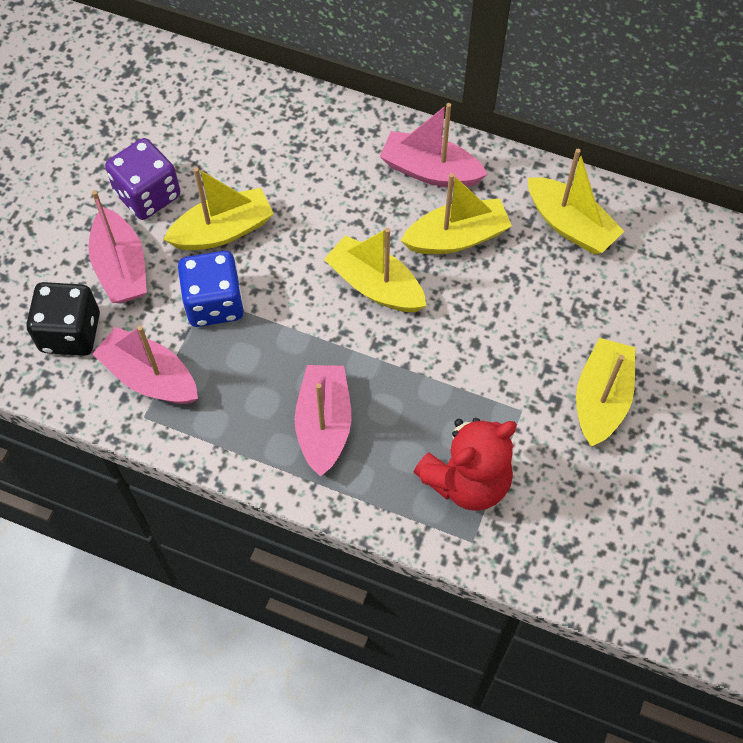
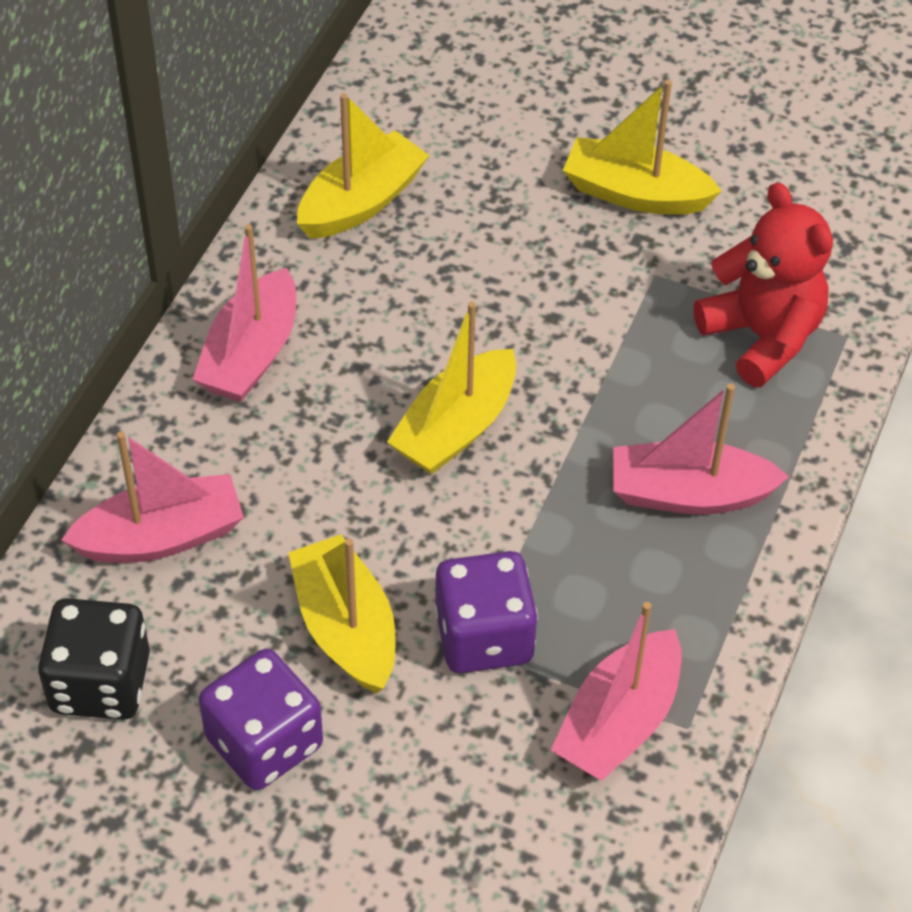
camera: 90 degrees left, 10 degrees down
(70, 333) = (539, 845): black dice -> black dice (100, 683)
(121, 268) = (412, 775): pink boat -> pink boat (161, 537)
(214, 303) = (484, 636): blue dice -> purple dice
(456, 237) = (375, 328): yellow boat -> none

